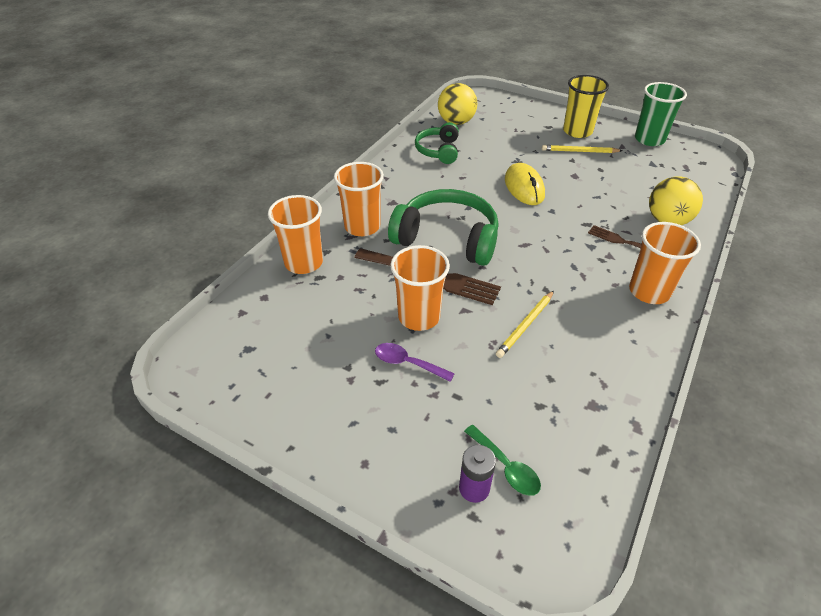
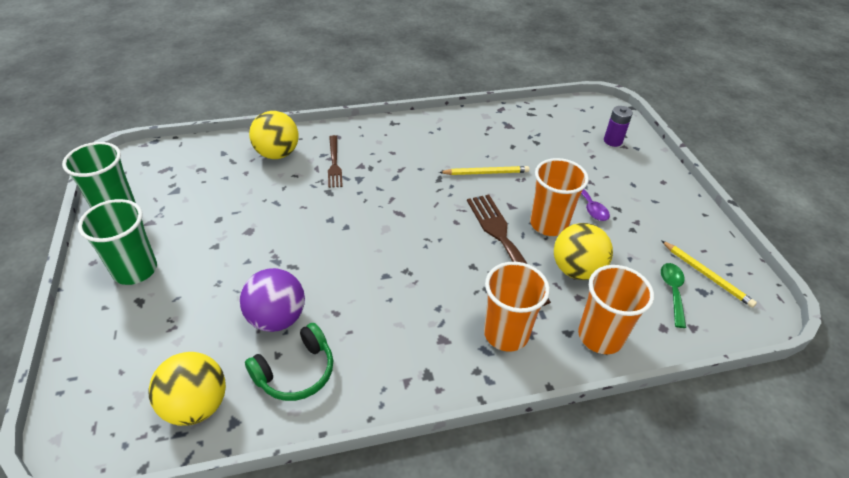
camera: 135 degrees left, 0 degrees up
(360, 295) = (576, 270): none -> yellow ball
(447, 238) = (447, 262): green headphones -> none
(483, 158) = (277, 318): none -> purple ball
(506, 467) = (587, 137): green spoon -> green spoon (672, 292)
(524, 187) = (308, 255): yellow mouse -> none
(577, 131) = (135, 270): yellow cup -> green cup
(579, 151) = (190, 248): yellow pencil -> yellow pencil (706, 275)
(649, 291) = (382, 136): orange cup -> none

